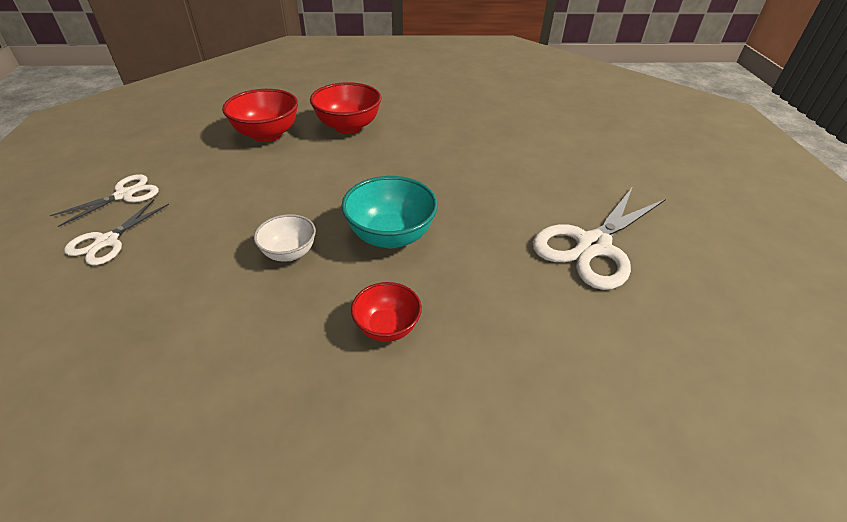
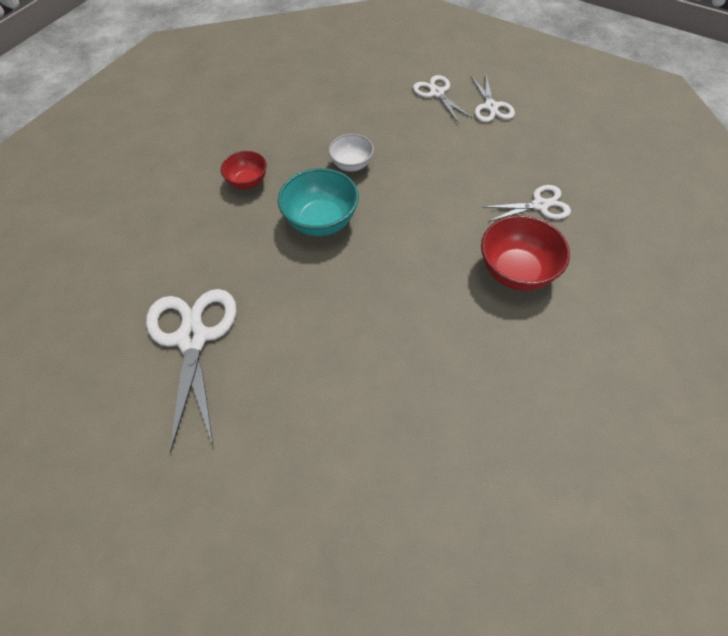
camera: 130 degrees right, 15 degrees up
(267, 135) = (540, 205): red bowl -> white scissors

